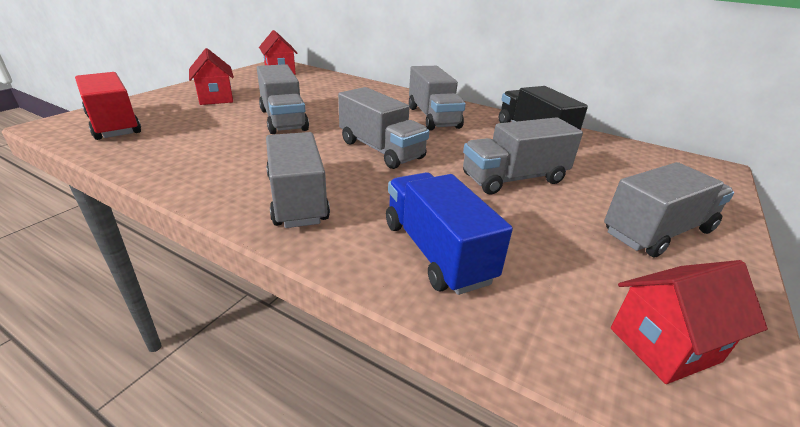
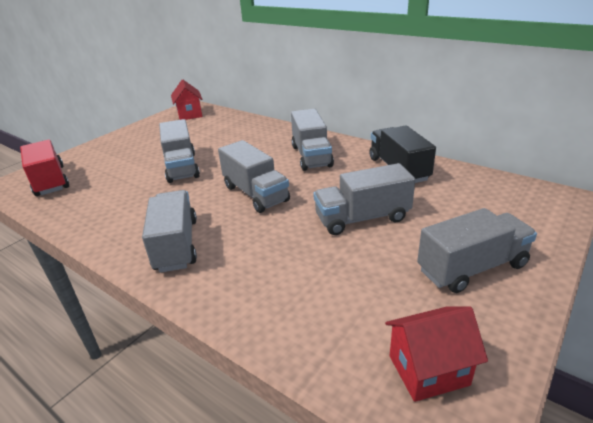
camera: 10 degrees right, 0 degrees up
(216, 98) = (131, 148): red house -> none
(436, 251) = (272, 290): blue truck -> none

